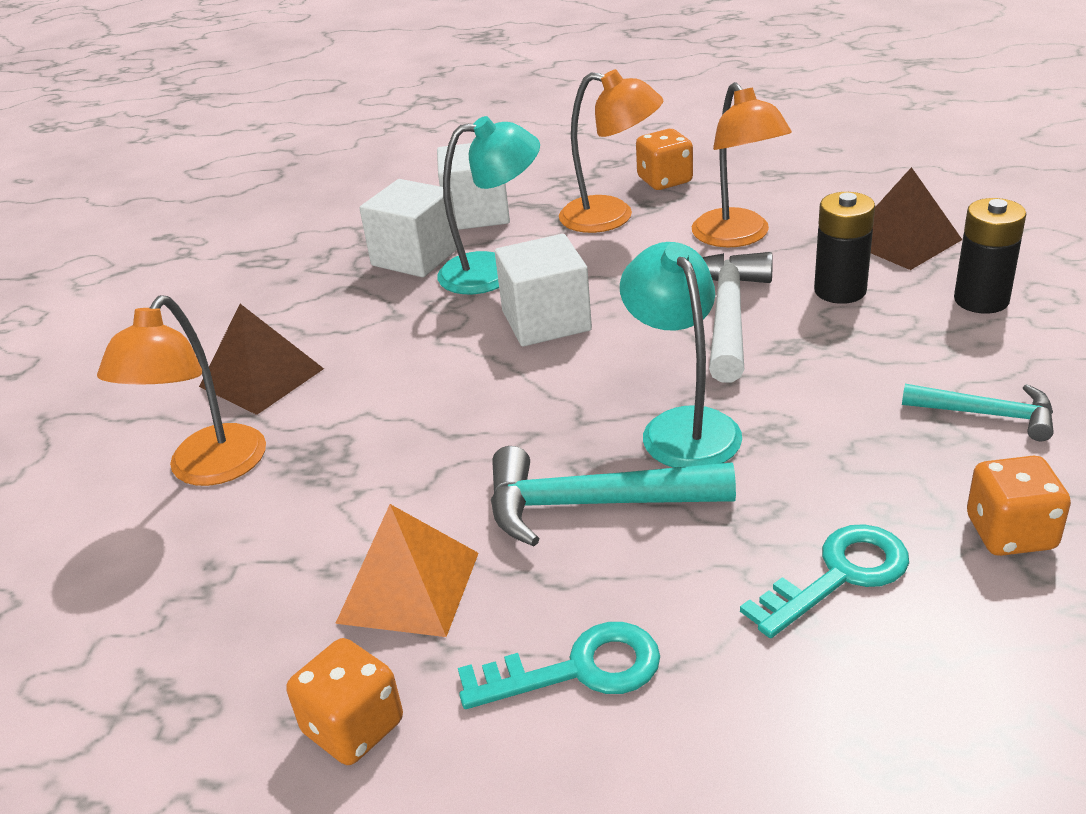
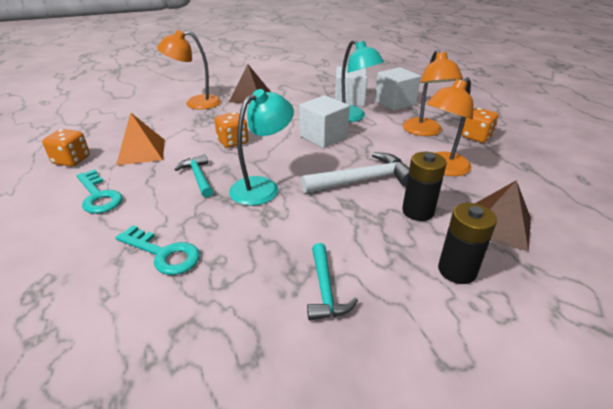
camera: 60 degrees right, 0 degrees up
(593, 504) = (198, 177): turquoise hammer -> turquoise hammer, size x0.62
(1010, 533) = (211, 314): orange dice -> orange dice (233, 142)

